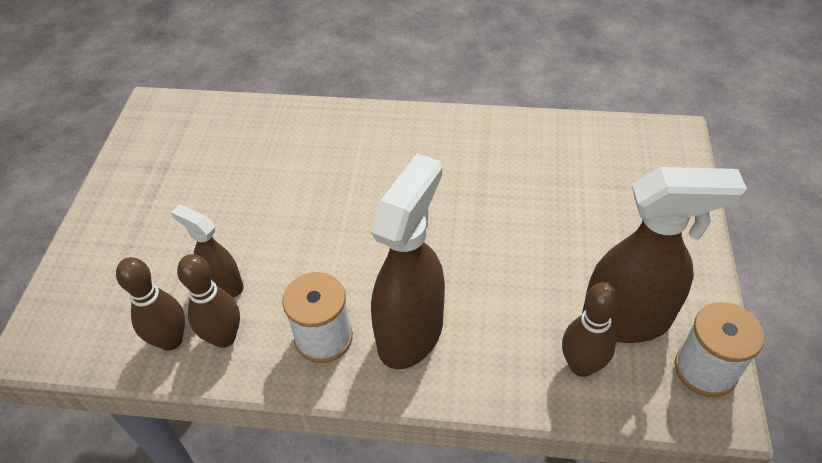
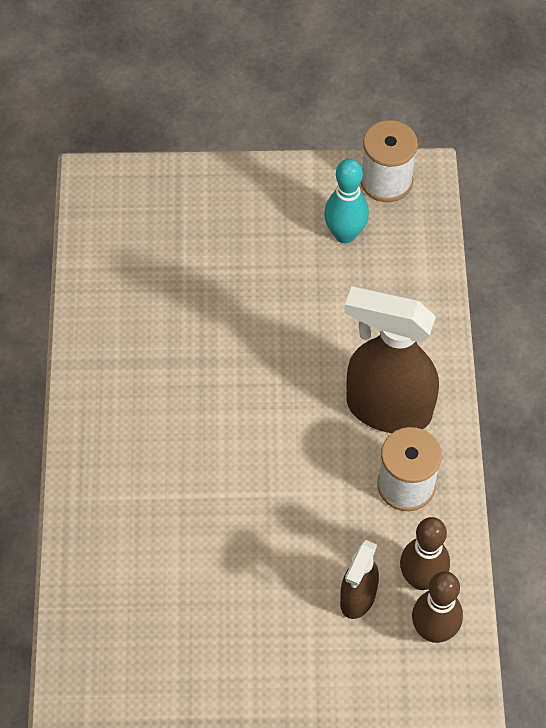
camera: 100 degrees left, 10 degrees up
(581, 365) = (398, 270): brown bowling pin -> none
(627, 320) = (345, 234): brown spray bottle -> turquoise bowling pin

